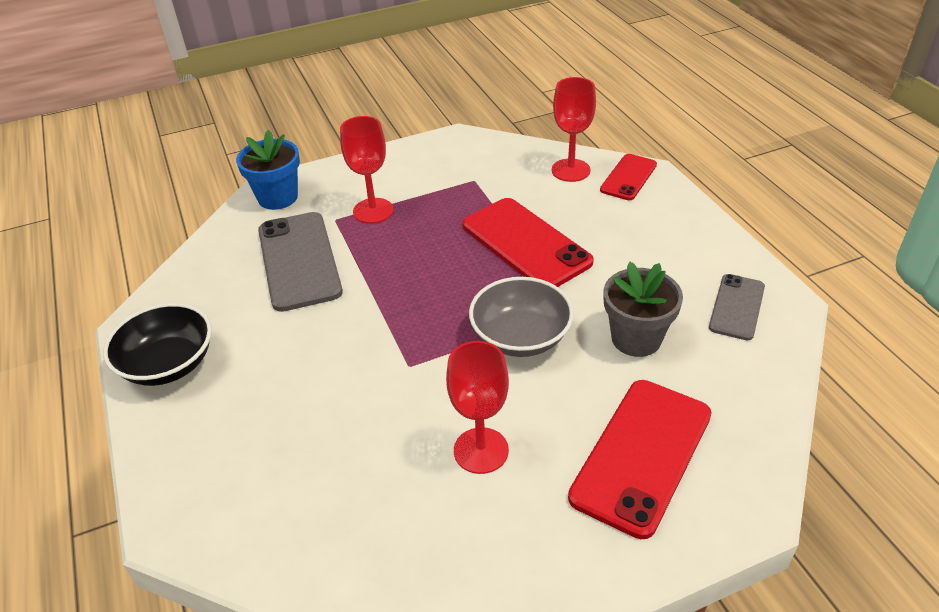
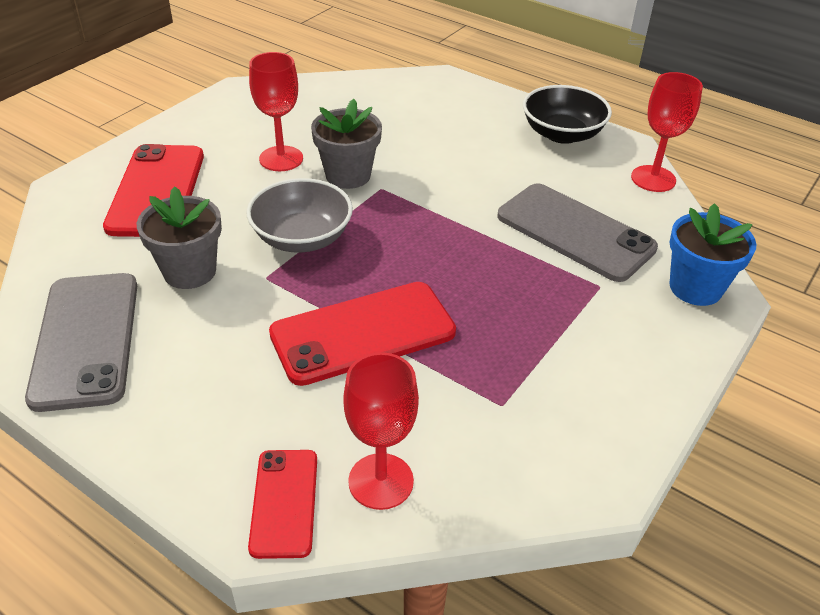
camera: 145 degrees right, 0 degrees up
(373, 211) = (573, 311): red goblet -> red goblet (653, 179)
(427, 395) = (348, 175): none -> grey flower pot
(525, 244) = (363, 333): red phone -> red phone turned 45 degrees counterclockwise
(737, 307) = (86, 339): grey phone -> grey phone, size x1.74

